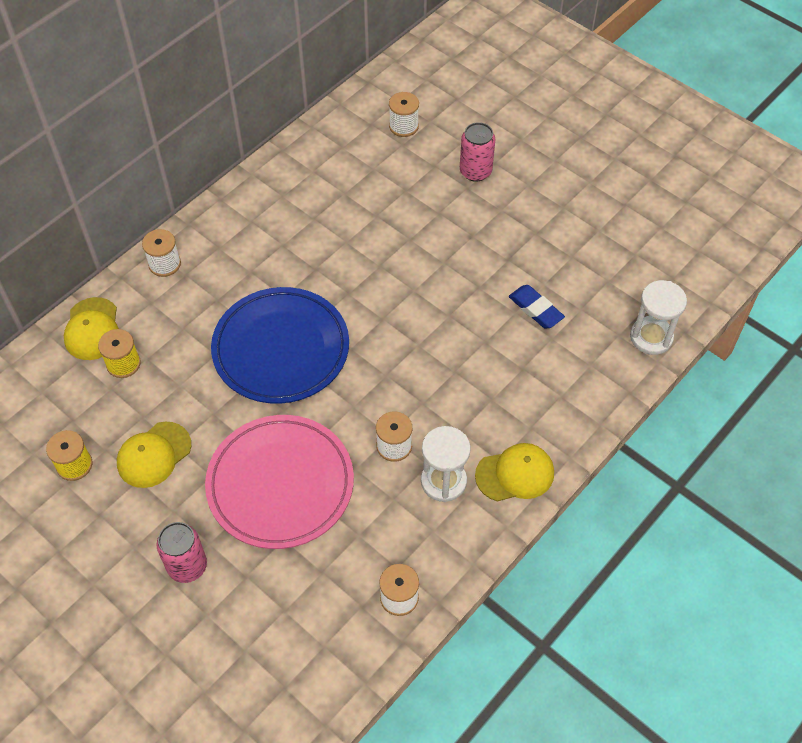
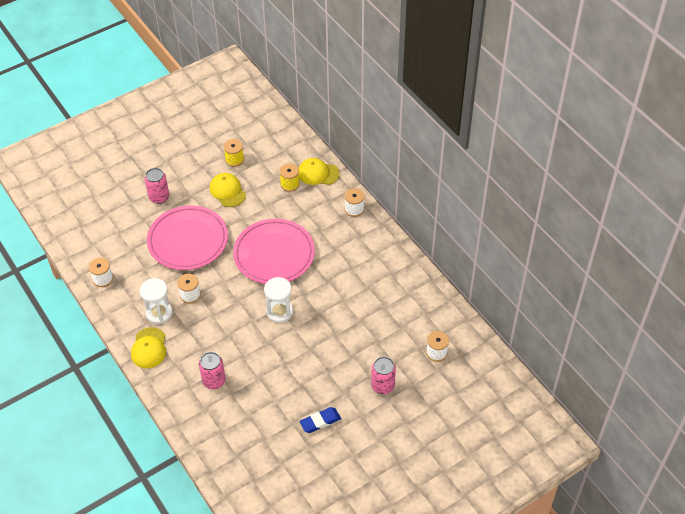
camera: 105 degrees right, 5 degrees down
(281, 349) = (274, 254): blue plate -> pink plate
(535, 309) = (257, 390): blue eraser -> blue eraser (320, 421)
(540, 366) = (214, 381): none -> pink can
(651, 337) = (212, 450): white hourglass -> white hourglass (279, 312)

